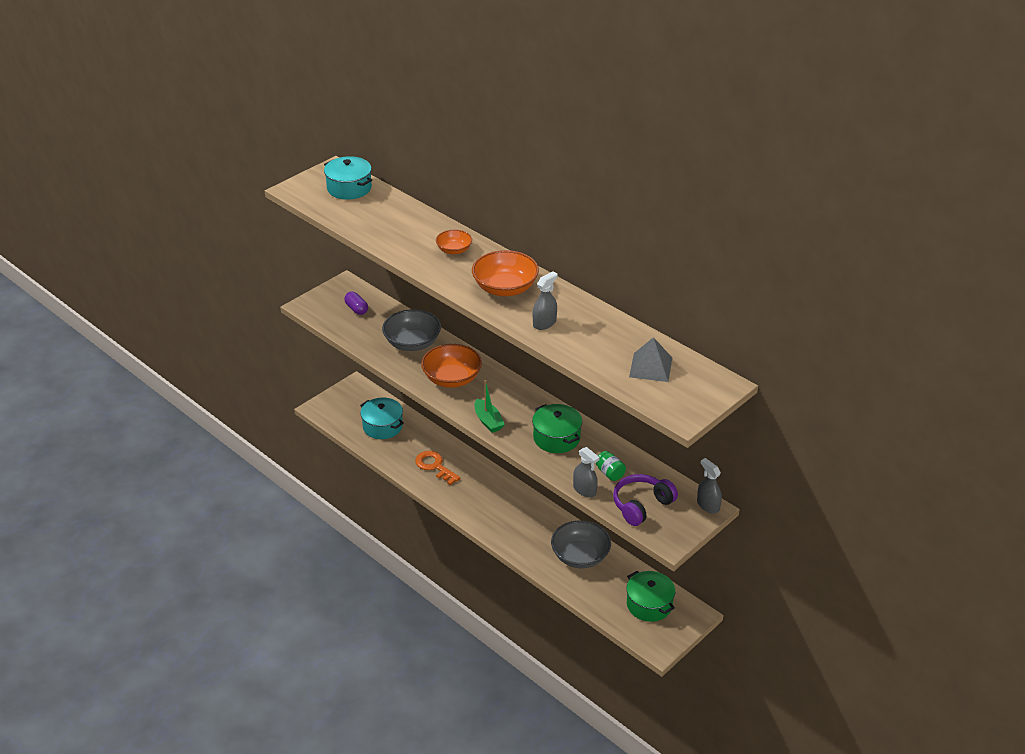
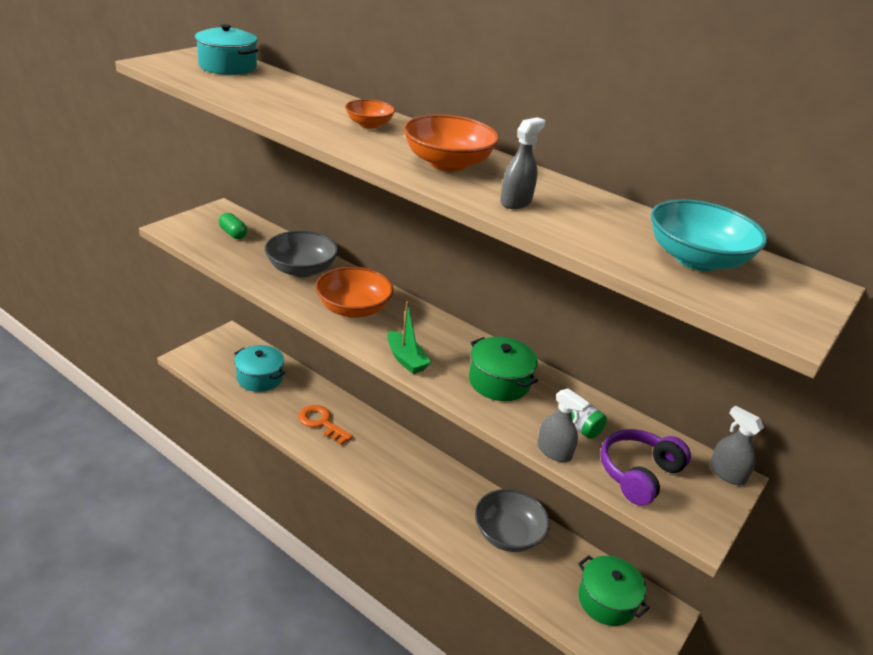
camera: 10 degrees left, 5 degrees down
(356, 309) = (233, 233): purple capsule -> green capsule
(651, 367) = (696, 259): grey pyramid -> turquoise bowl

